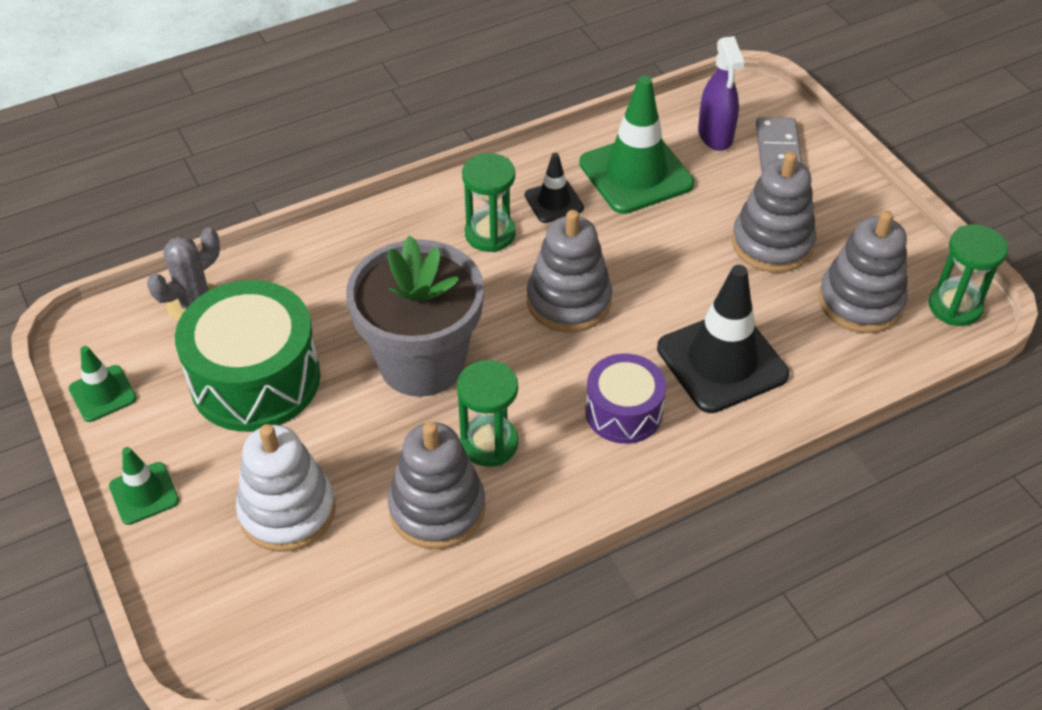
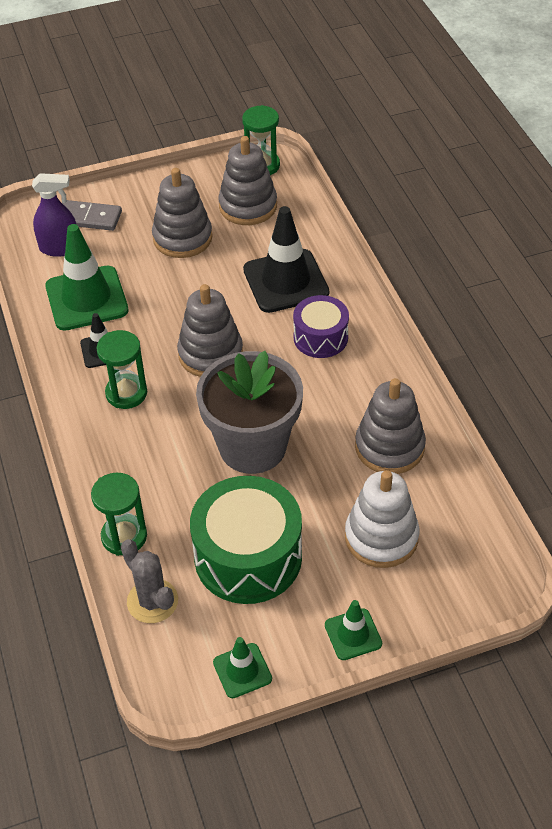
camera: 80 degrees left, 0 degrees up
(489, 443) = (336, 413): green hourglass -> green hourglass (124, 536)

